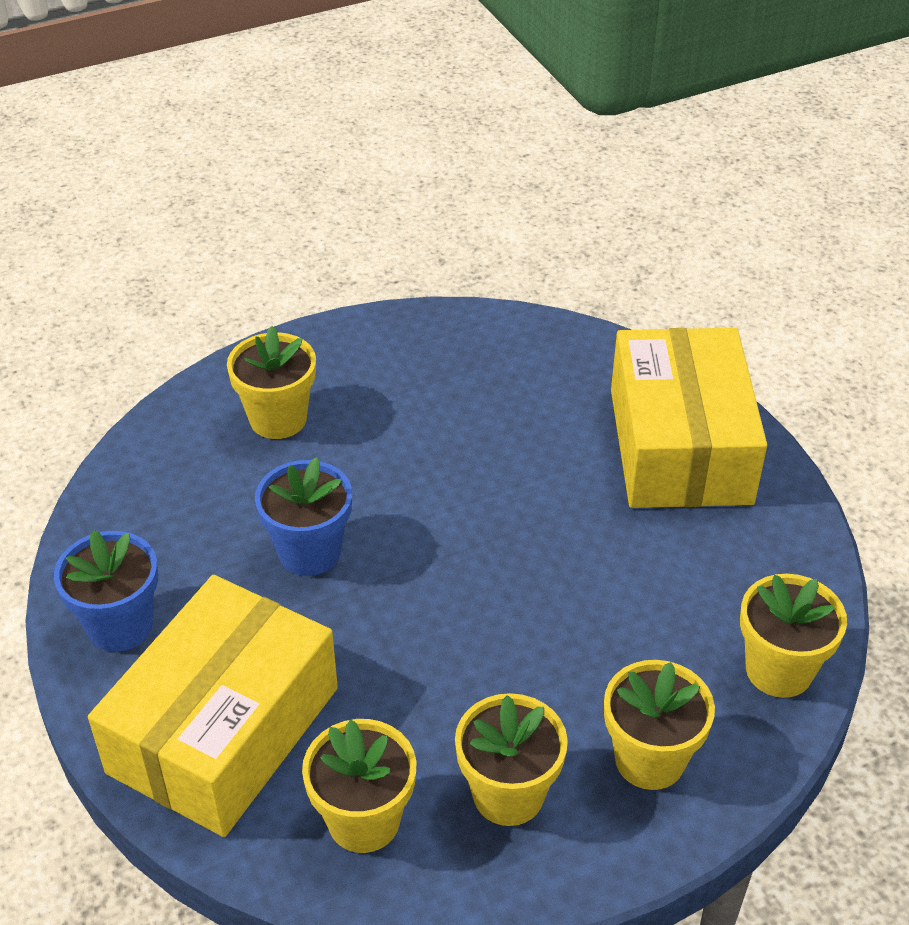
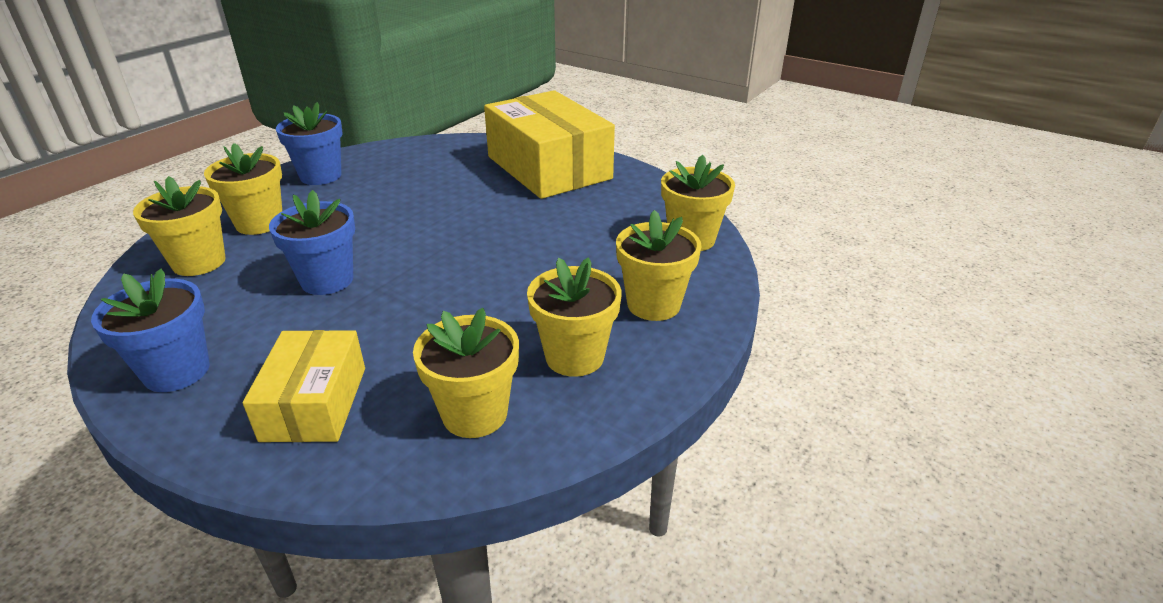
camera: 30 degrees left, 10 degrees down
(193, 464) = (199, 262): none -> yellow flower pot
(224, 730) = (315, 403): yellow box -> yellow box, size x0.57
(382, 352) = (321, 176): none -> blue flower pot

